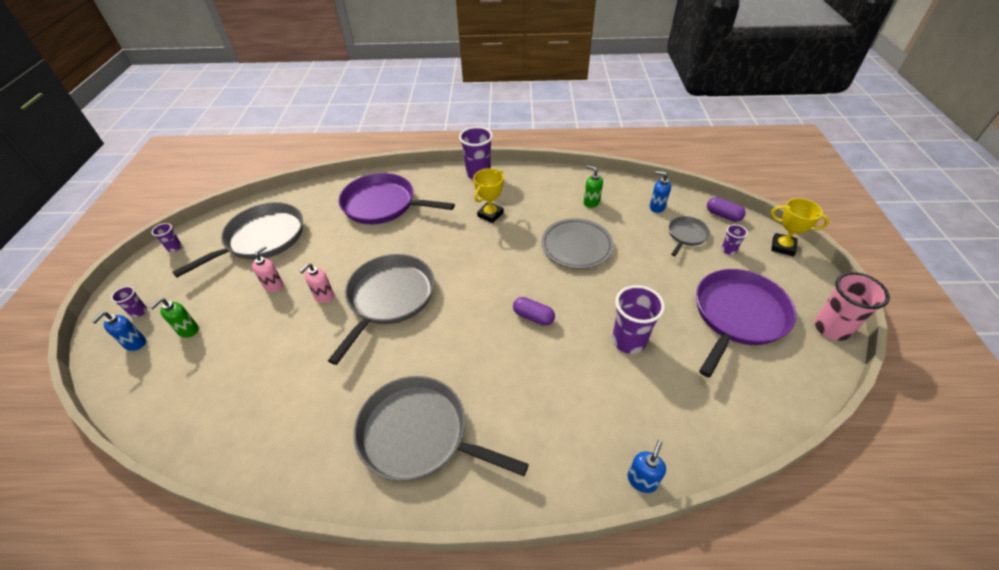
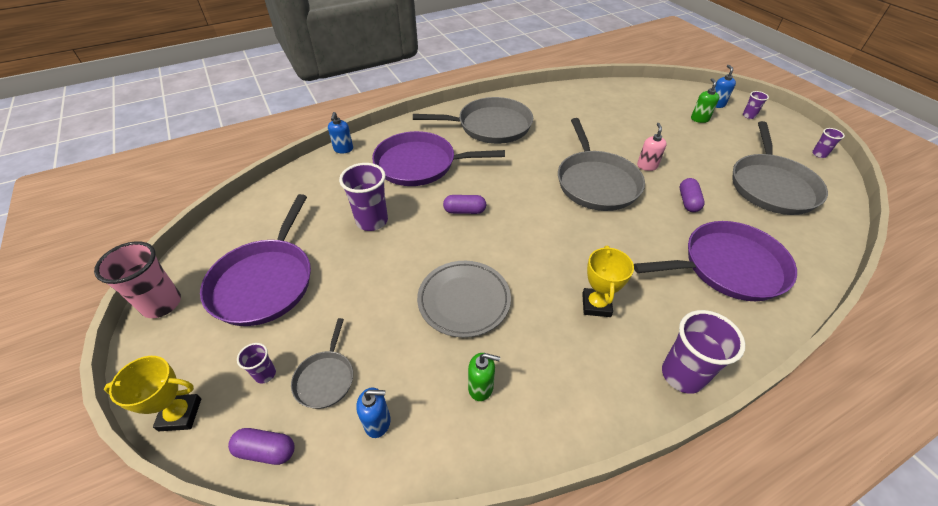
camera: 150 degrees right, 0 degrees up
(274, 285) = (694, 159): pink soap dispenser -> none
(341, 252) = (688, 201): none -> purple capsule
(548, 401) = (420, 164): none -> purple pan

